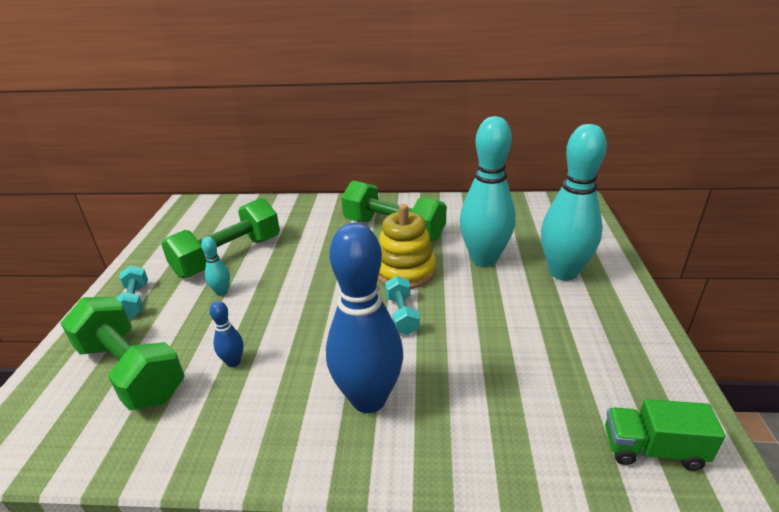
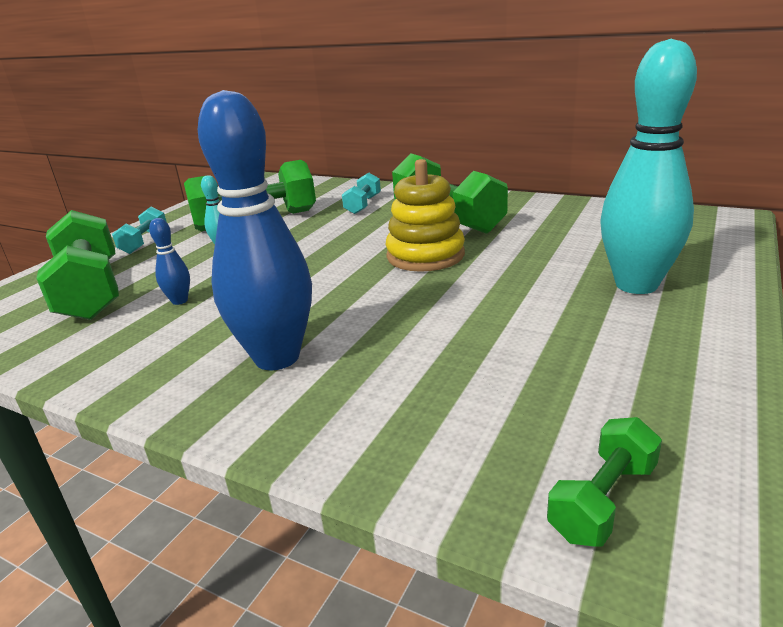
camera: 25 degrees right, 5 degrees down
(402, 315) = (384, 293): turquoise dumbbell -> turquoise dumbbell (363, 205)
(484, 259) = (535, 257): turquoise bowling pin -> none
(652, 449) = (603, 500): green truck -> green dumbbell

